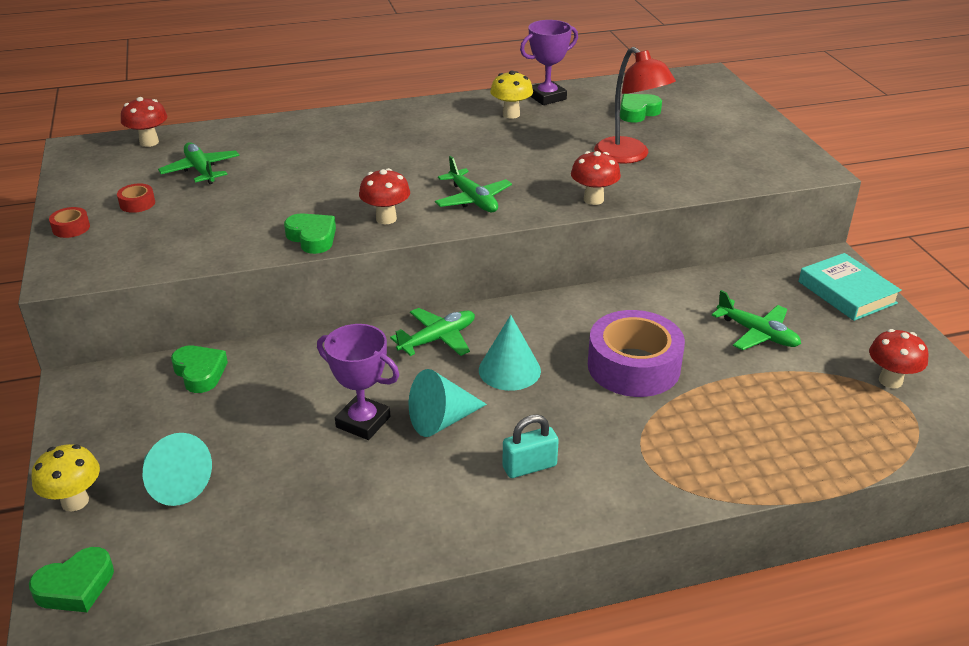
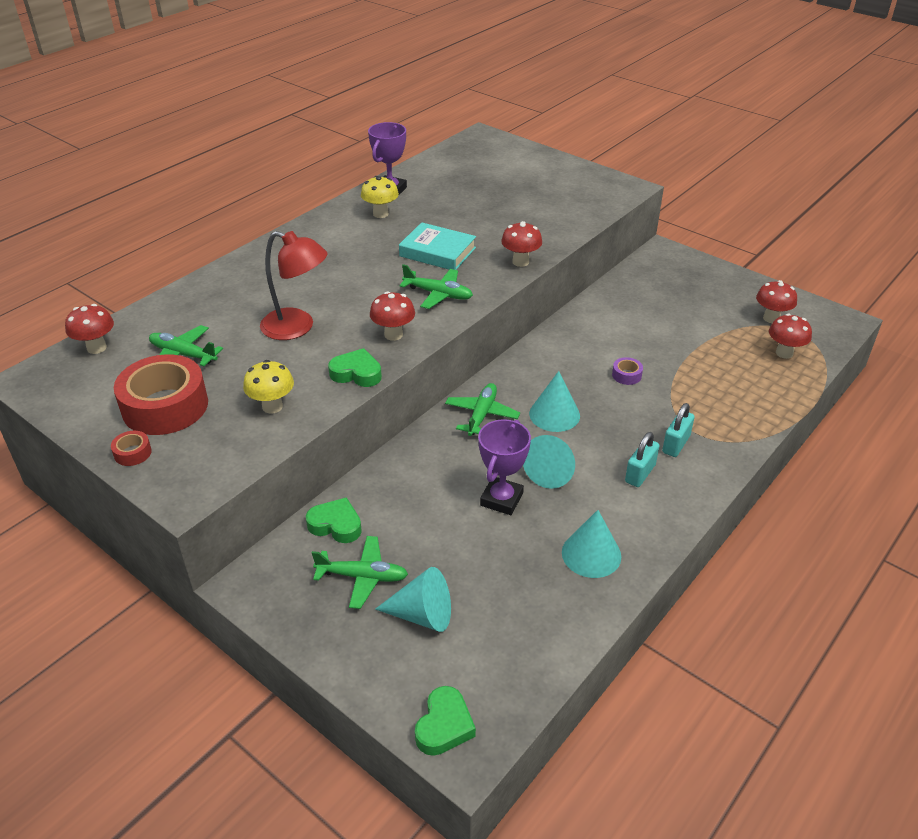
camera: 35 degrees left, 5 degrees up
(75, 501) = (363, 670): yellow mushroom -> yellow mushroom (272, 406)
(137, 203) = (165, 406): red tape -> red tape, size x2.46
(363, 422) = (501, 499): purple trophy -> purple trophy turned 60 degrees counterclockwise
(385, 515) = (591, 554): none -> turquoise cone
(605, 457) = (676, 444): none -> turquoise padlock
(629, 156) = (504, 219): red lamp -> red lamp (297, 327)
(633, 366) = (626, 375): purple tape -> purple tape, size x0.41
(637, 112) = (470, 182): green heart -> none
(757, 334) = (672, 319): green plane -> green plane (362, 577)
(846, 292) = (692, 269): turquoise book -> turquoise book (437, 252)
(861, 424) = (784, 353): none -> red mushroom

